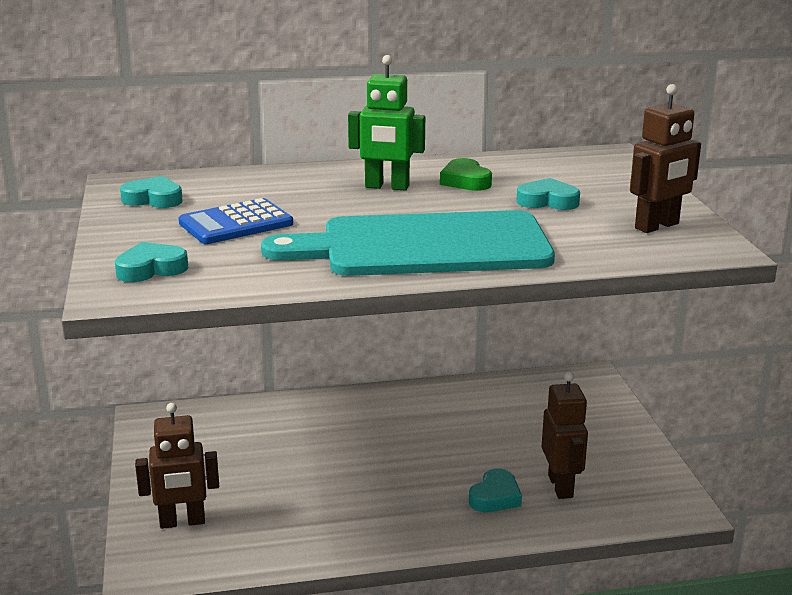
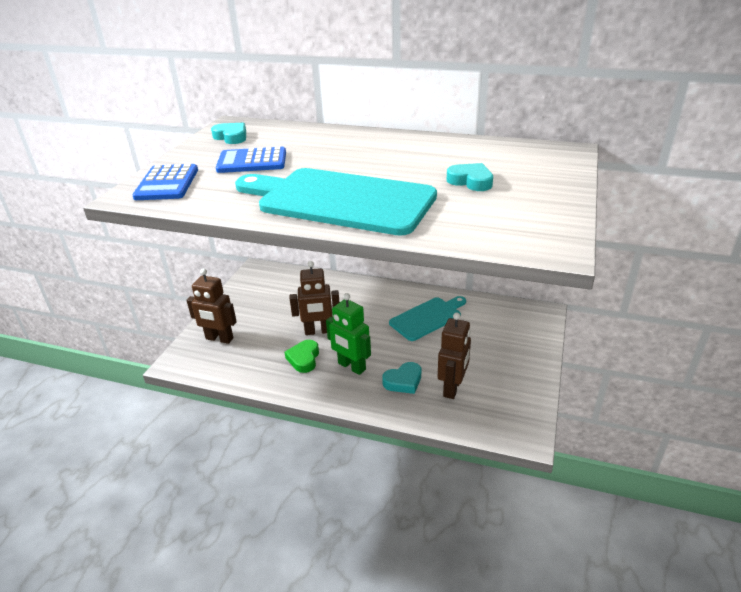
camera: 30 degrees right, 10 degrees up
(151, 269) = (167, 183): turquoise heart -> blue calculator
(387, 187) = (375, 151): green robot -> green robot (351, 366)
(459, 417) = (428, 318): none -> turquoise cutting board
(465, 181) = (432, 155): green heart -> green heart (304, 359)
(657, 226) = (530, 218): brown robot -> brown robot (318, 331)

